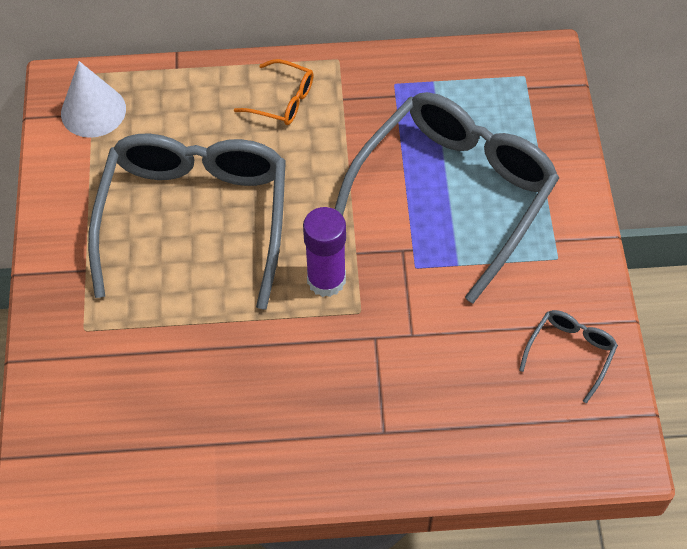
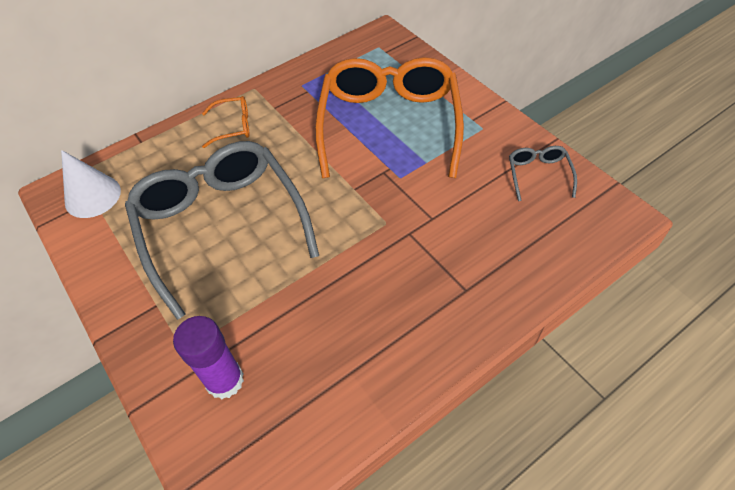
camera: 30 degrees left, 5 degrees down
(326, 280) = (346, 215): purple glue stick -> purple glue stick (225, 380)
(454, 193) = (389, 124): grey glasses -> orange glasses

